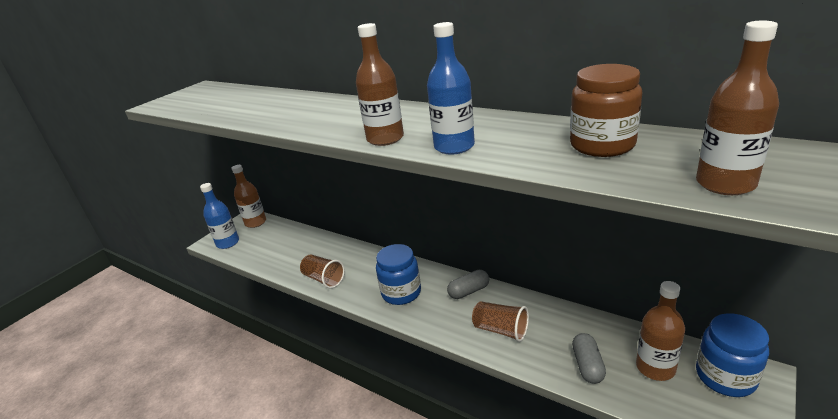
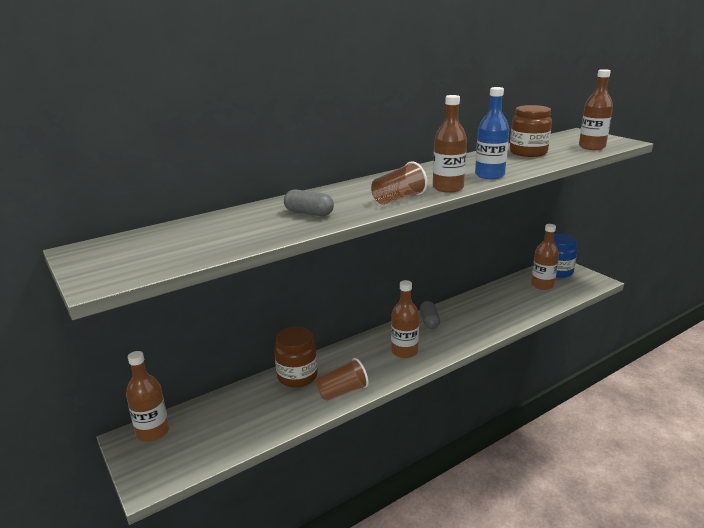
camera: 70 degrees left, 5 degrees down
(228, 243) = (174, 464): blue bottle -> none
(335, 250) = (297, 376): none -> brown jar
(401, 293) = (404, 351): blue jar -> brown bottle
(501, 330) = (481, 320): brown cup -> brown cup (398, 199)
(587, 365) = (531, 302): grey capsule -> grey capsule (309, 213)

